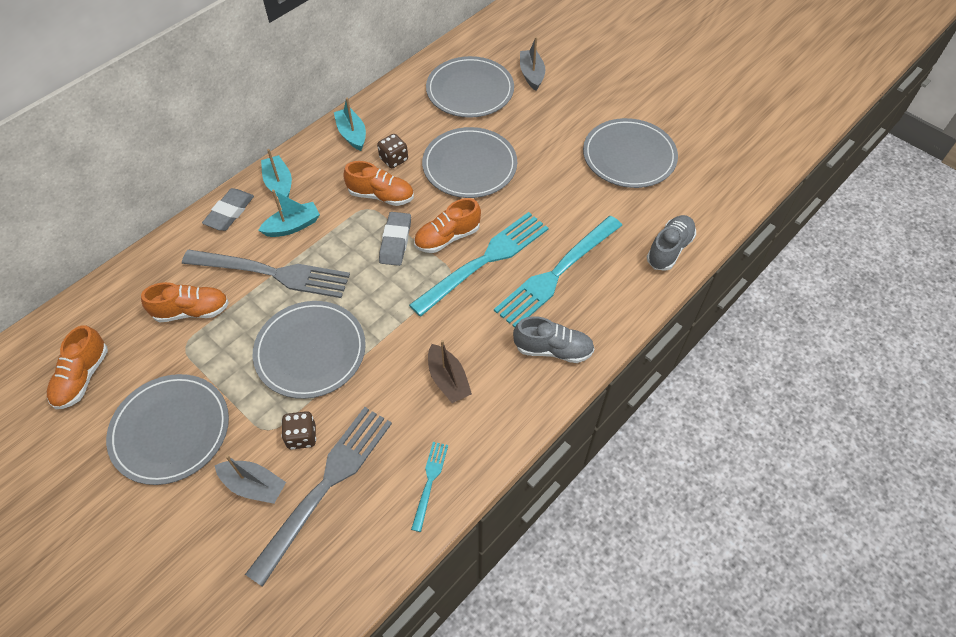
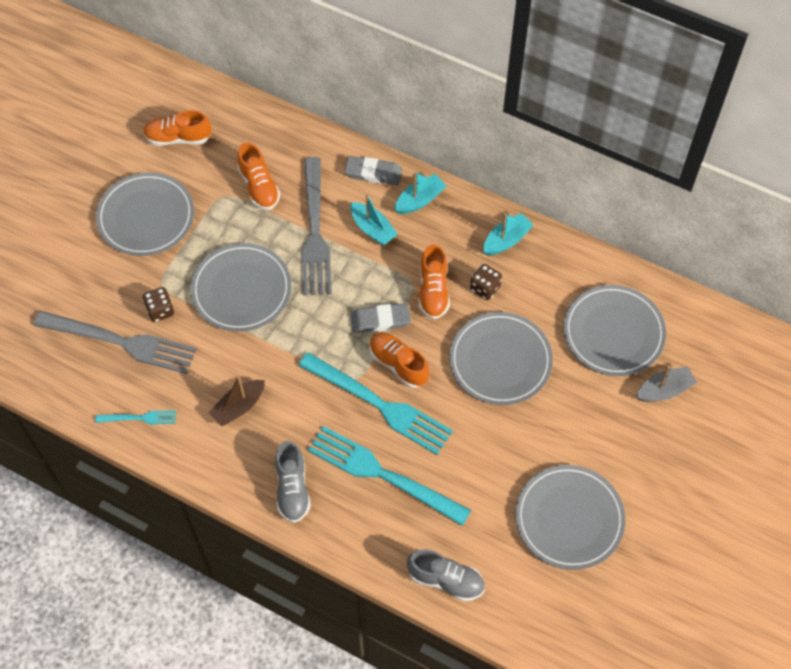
camera: 75 degrees right, 5 degrees up
(254, 485) = (111, 292): grey boat -> none

